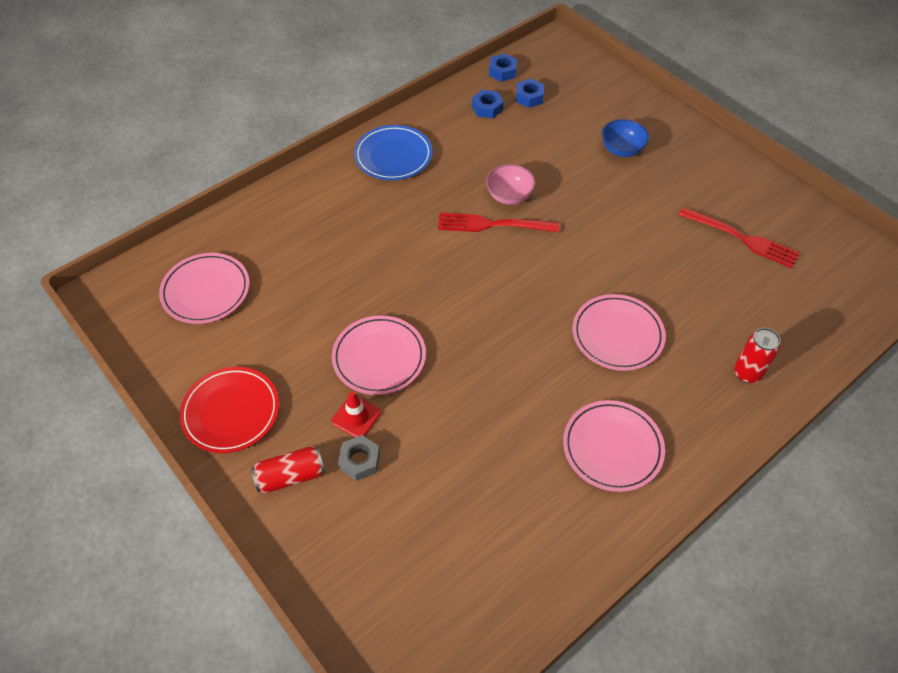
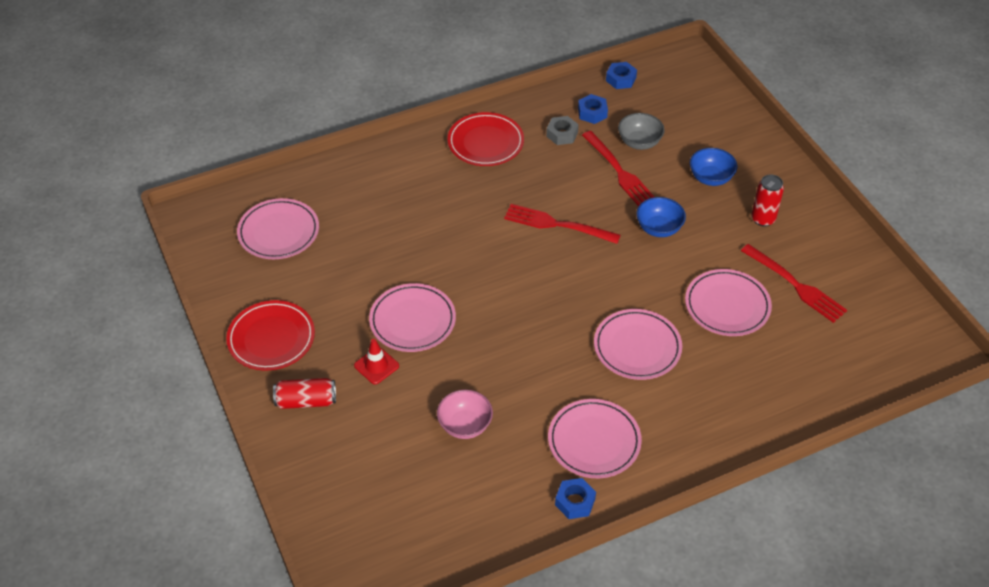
camera: 15 degrees right, 5 degrees down
(359, 461) = (368, 402): grey nut -> grey nut (562, 134)
(393, 156) = (485, 143): blue plate -> red plate
(509, 196) = (583, 201): pink bowl -> pink bowl (465, 425)
(529, 97) = (638, 109): blue nut -> blue nut (575, 502)
(533, 160) = (619, 171): none -> red fork
(542, 128) = (639, 142): none -> grey bowl
(592, 208) = (659, 228): none -> blue bowl
(687, 273) = (727, 306): none -> pink plate
(747, 373) = (746, 406): red can -> red can (763, 219)

